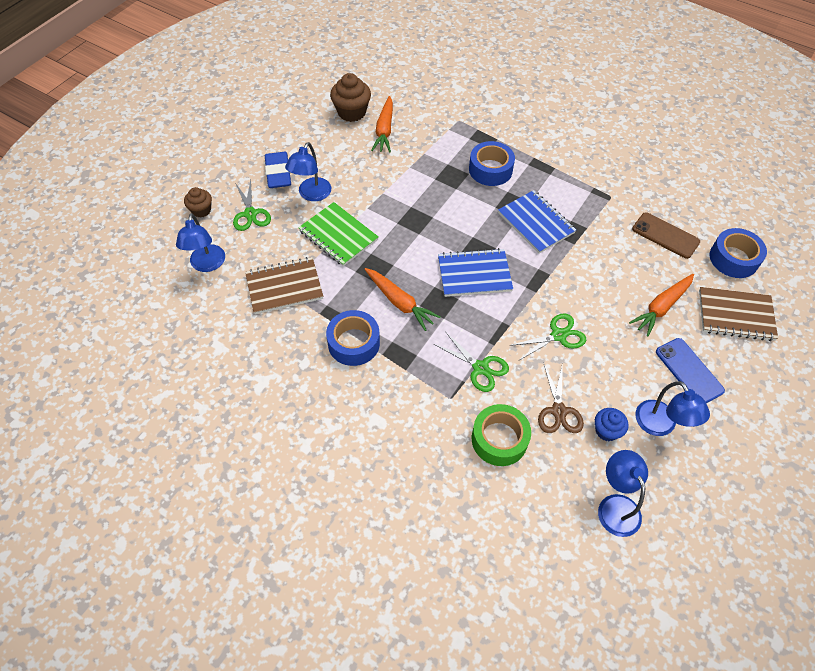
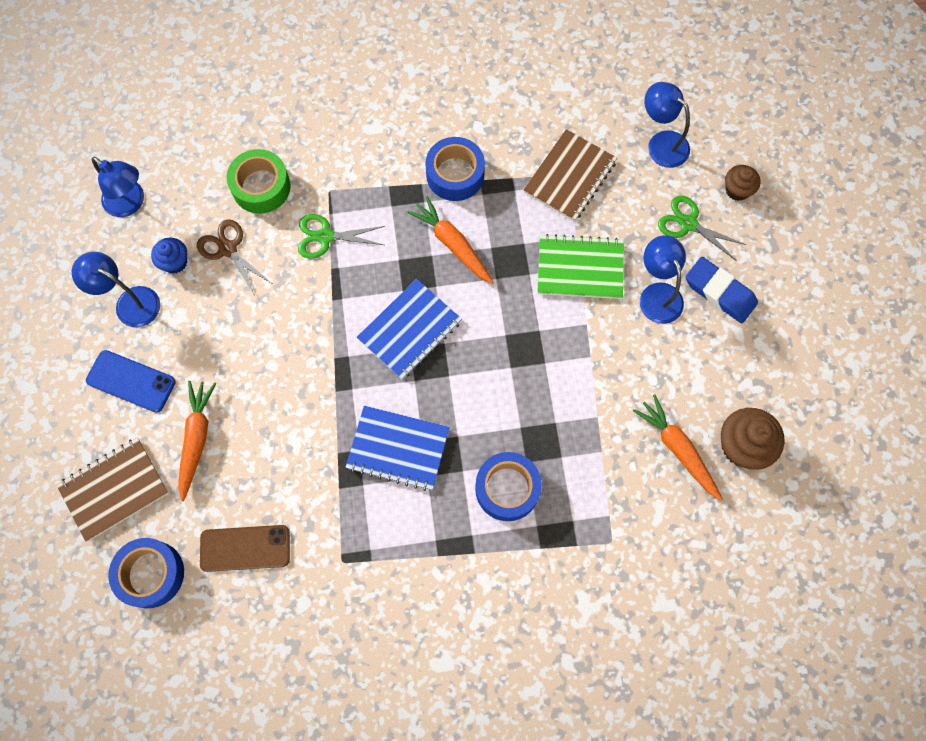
camera: 140 degrees right, 15 degrees up
(400, 302) = (452, 244): orange carrot -> orange carrot turned 45 degrees clockwise
(558, 335) = (278, 325): green scissors -> none

